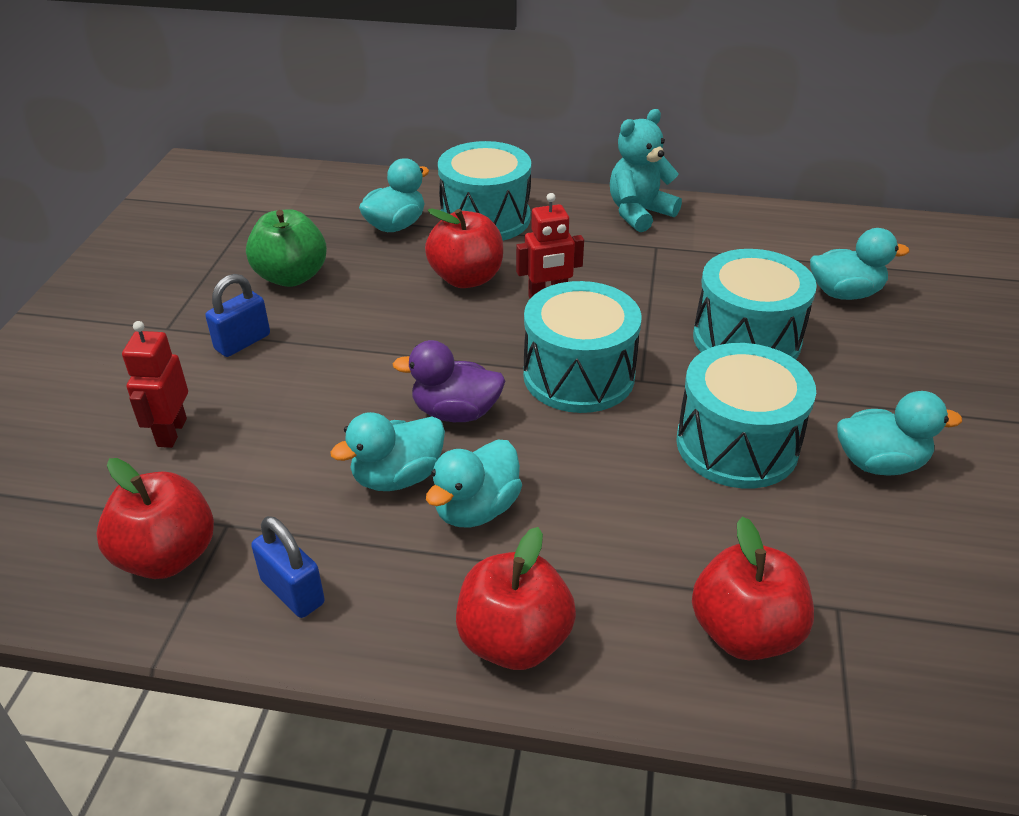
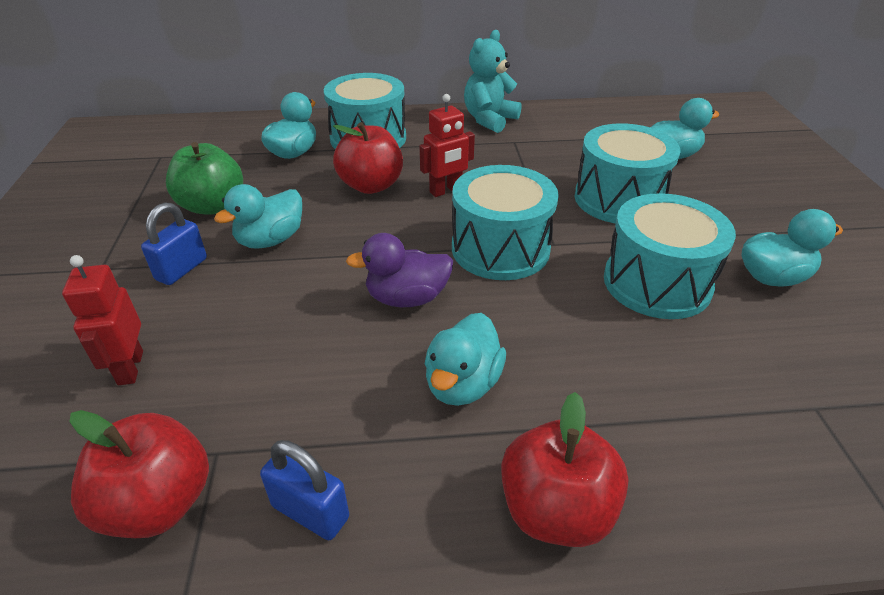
camera: 15 degrees left, 0 degrees up
(397, 477) = (376, 368): turquoise duck -> turquoise duck (270, 240)
(744, 632) = (755, 449): red apple -> none

